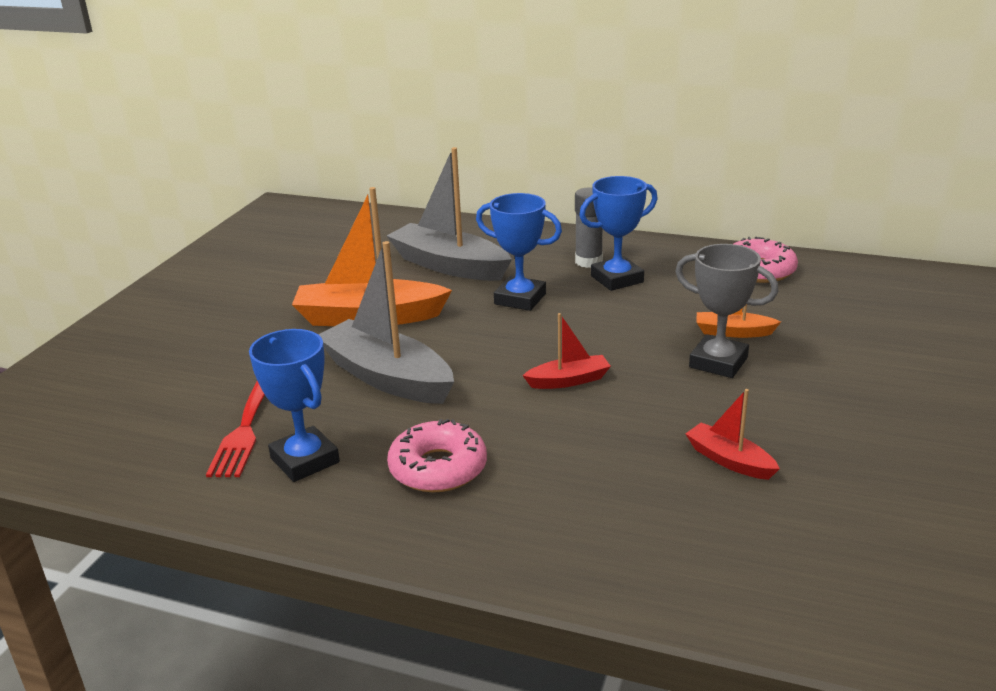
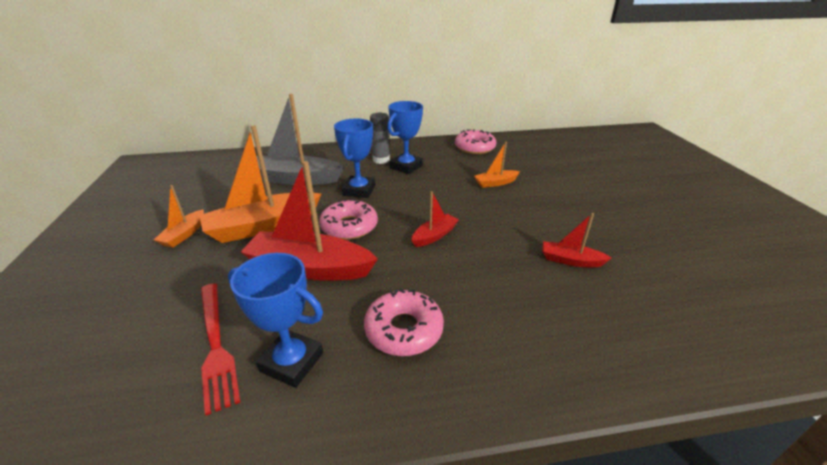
camera: 30 degrees left, 5 degrees up
(280, 306) = (184, 234): none -> orange boat
(387, 377) = (309, 268): grey boat -> red boat
(469, 342) = (349, 226): none -> pink donut
(520, 299) = (359, 190): blue trophy -> blue trophy turned 75 degrees counterclockwise
(718, 362) = (505, 202): grey trophy -> none

